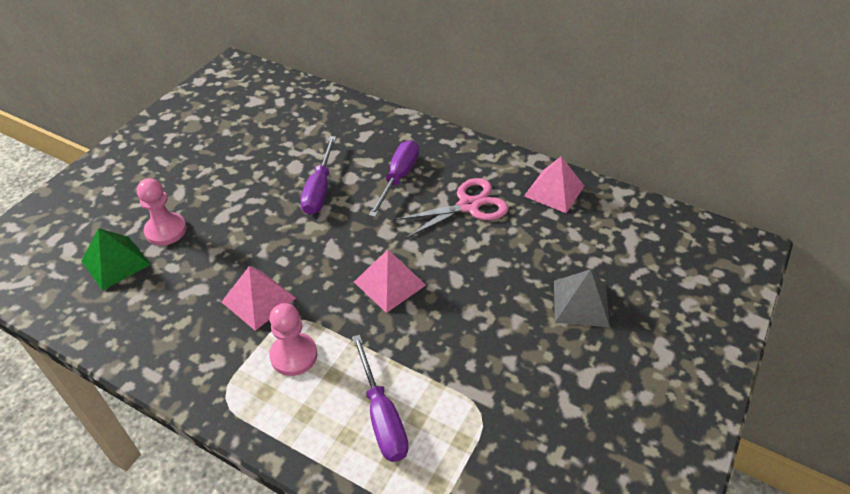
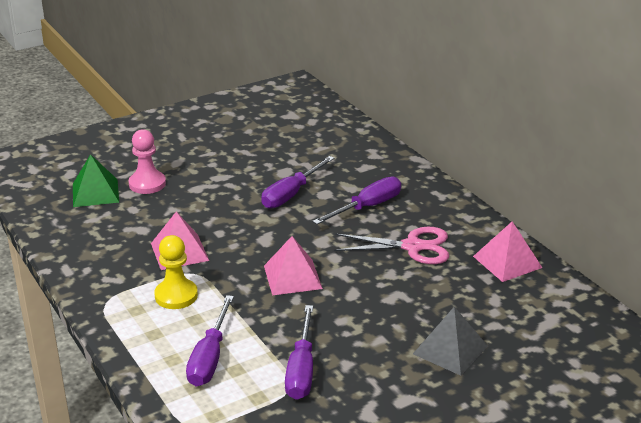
camera: 30 degrees right, 15 degrees down
(294, 355) = (176, 296): pink pawn -> yellow pawn
(476, 387) = (301, 369): none -> purple screwdriver

